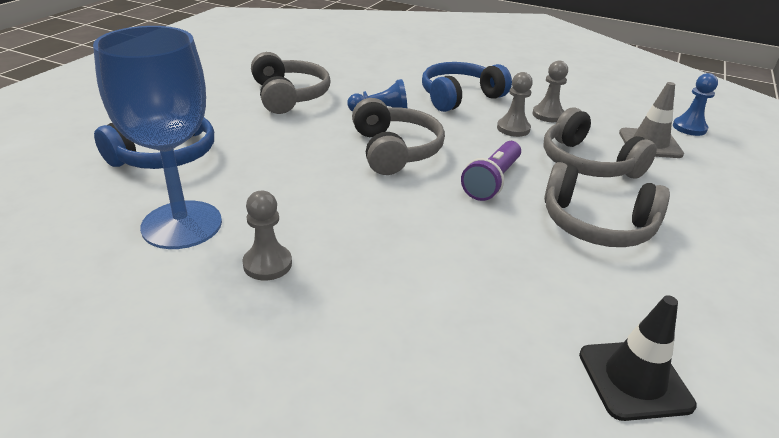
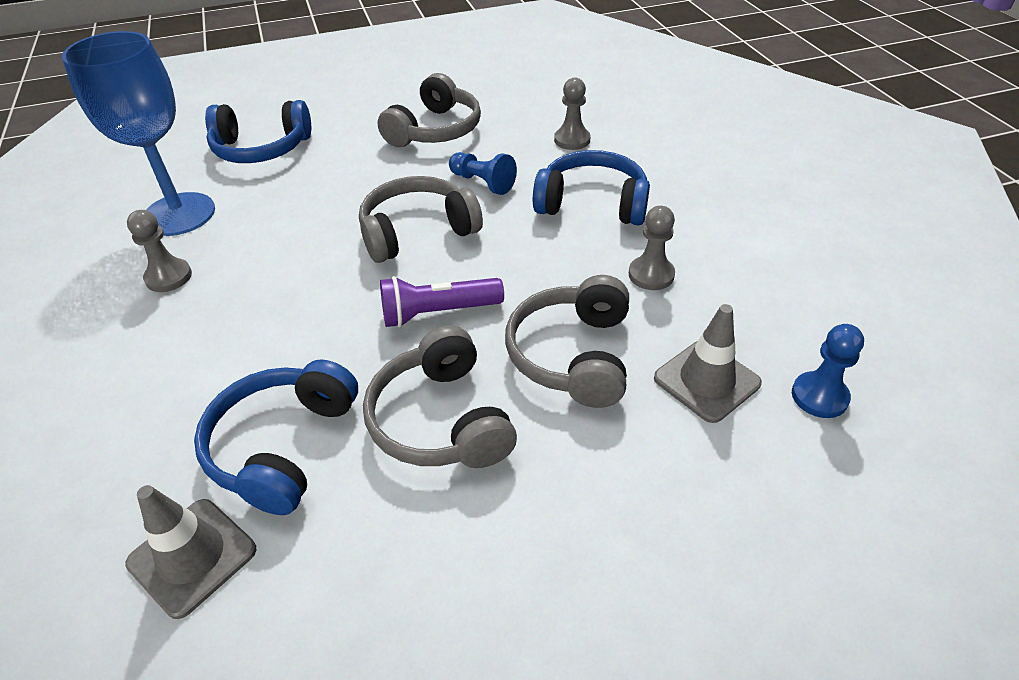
camera: 50 degrees right, 10 degrees up
(395, 150) = (417, 232): grey headphones -> grey headphones turned 150 degrees counterclockwise
(513, 128) = (575, 270): grey pawn -> grey pawn (572, 140)
(556, 292) = (283, 446): none -> blue headphones
(634, 379) = (192, 556): black traffic cone -> grey traffic cone

